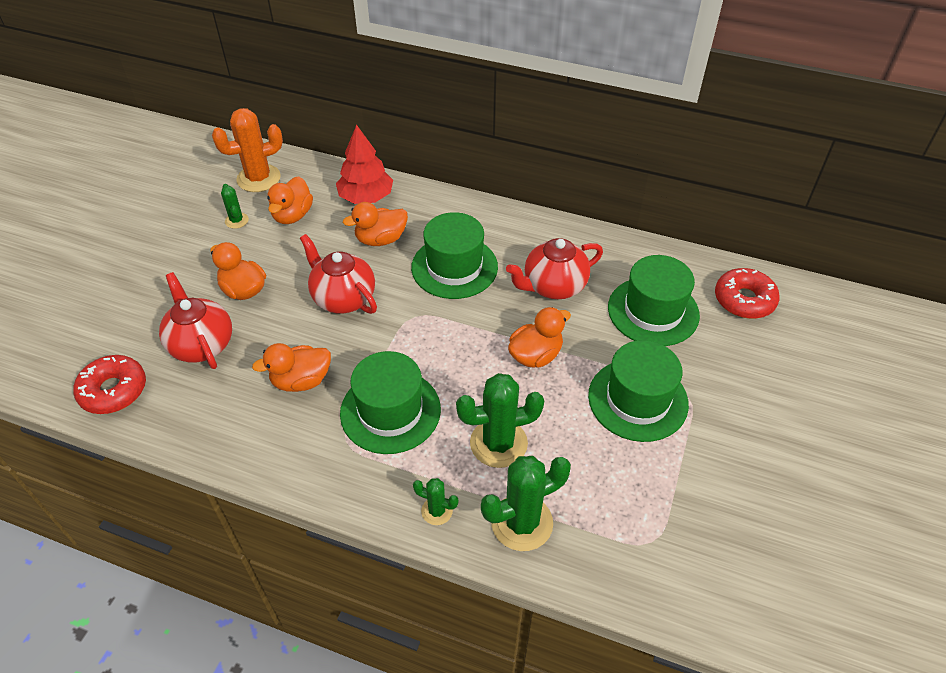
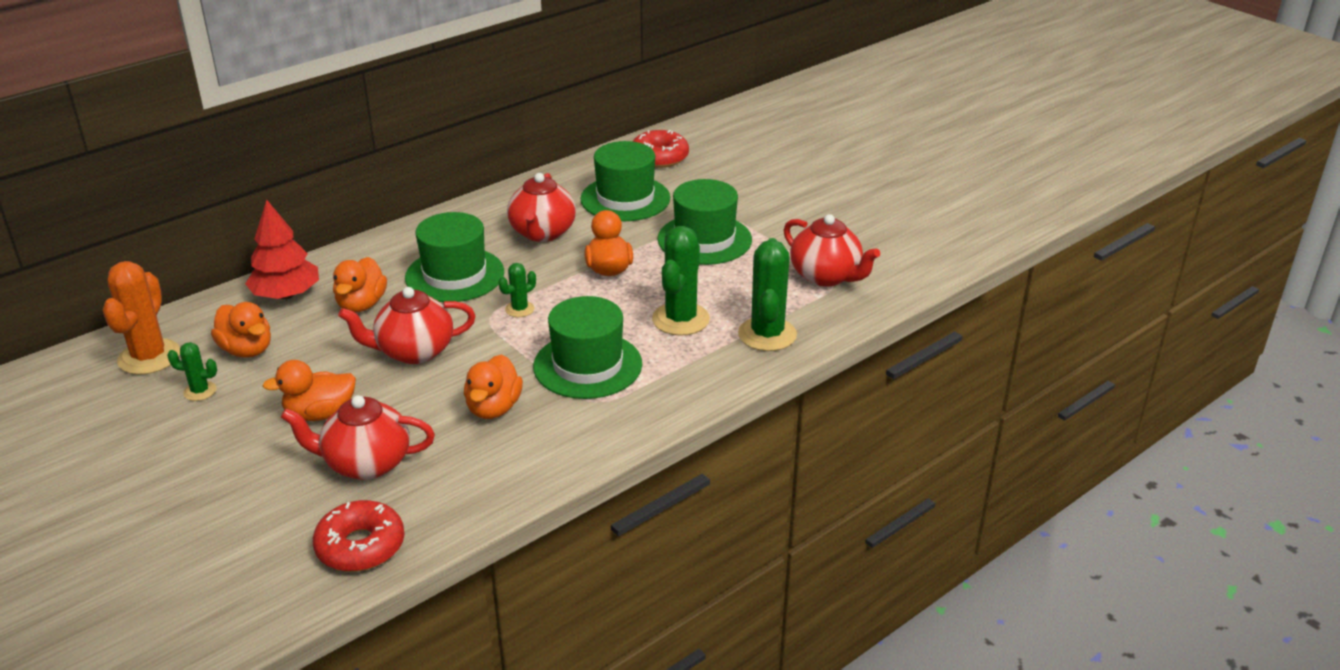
camera: 60 degrees left, 15 degrees down
(437, 511) = (718, 373): green cactus -> green cactus (519, 309)
(657, 530) = (826, 276): none -> red teapot

